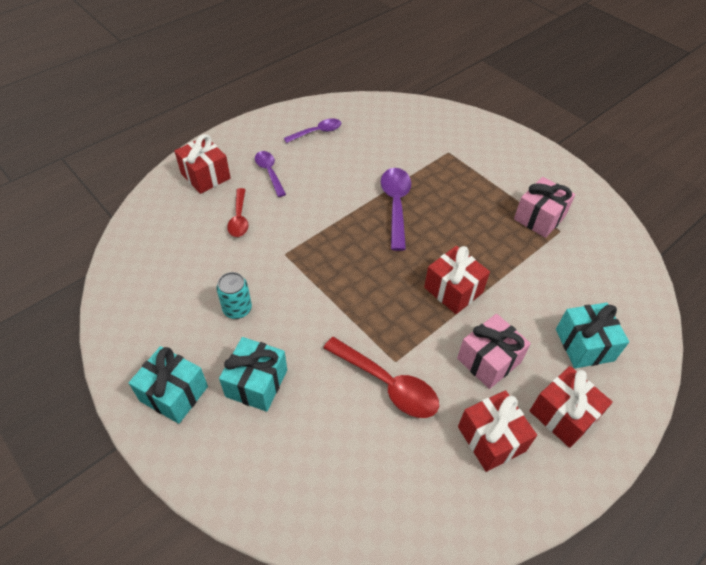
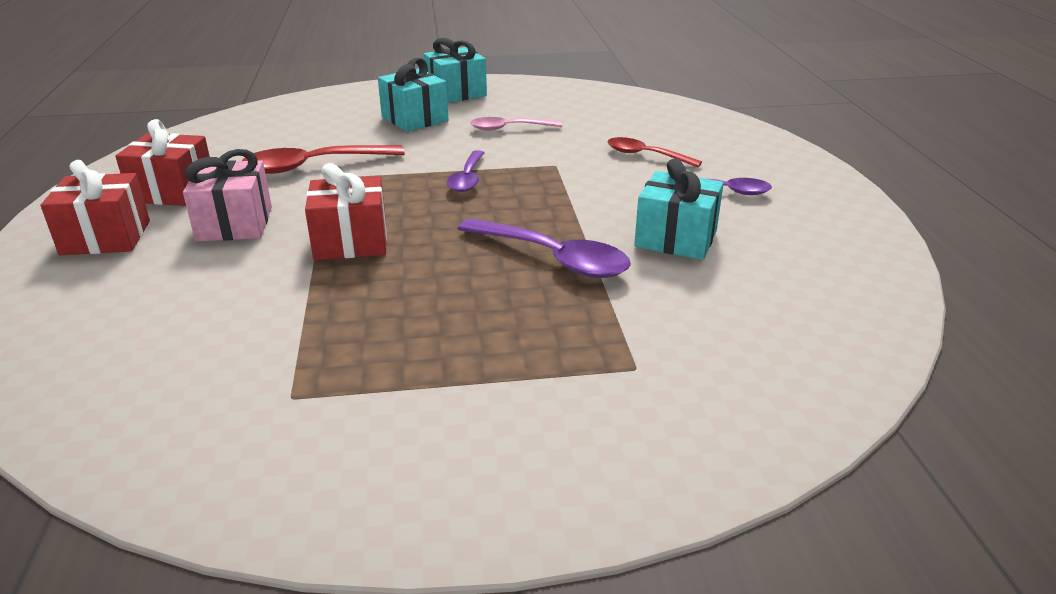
camera: 125 degrees right, 20 degrees down
(205, 176) = (750, 154): red gift -> none
(237, 309) = (509, 128): turquoise can -> pink spoon
(317, 132) = (803, 251): purple spoon -> purple spoon (467, 178)
(539, 218) = (348, 388): pink gift -> none
(584, 345) = (123, 297): turquoise gift -> turquoise gift (676, 239)

